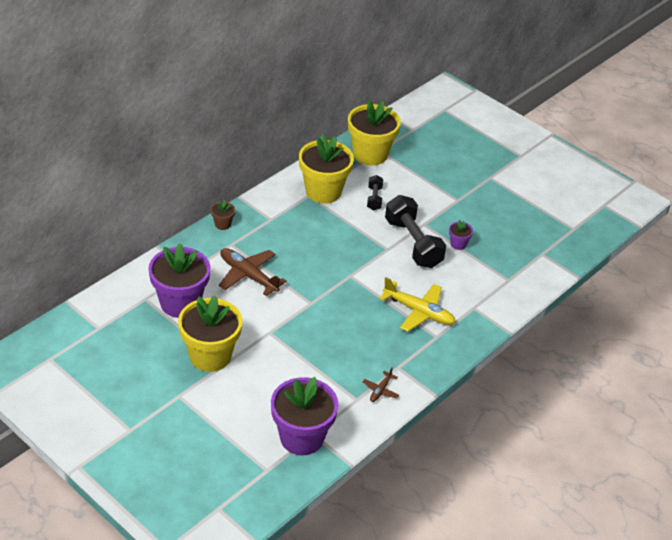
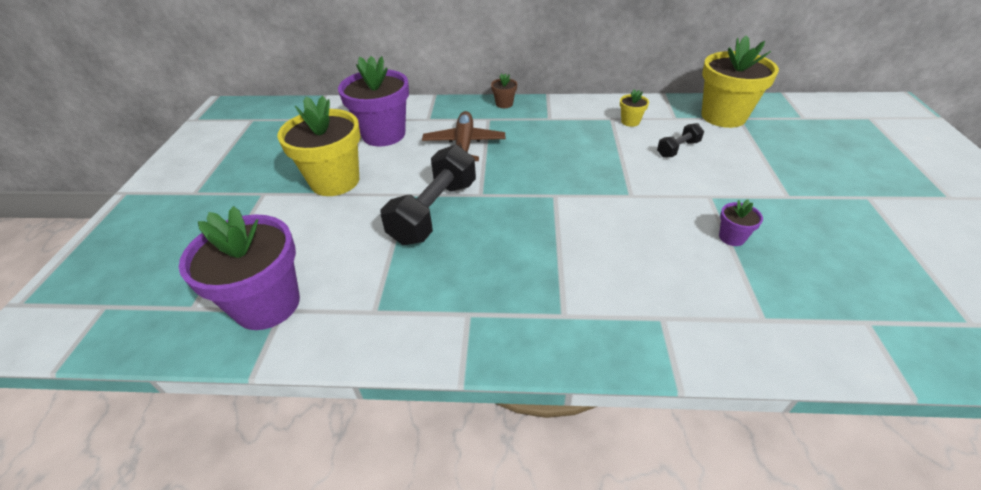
camera: 55 degrees right, 0 degrees up
(323, 191) = (630, 121): yellow flower pot -> yellow flower pot, size x0.43
(380, 390) = (411, 323): brown plane -> none
(413, 243) = (669, 206): black dumbbell -> black dumbbell (434, 212)
(418, 312) = (580, 273): yellow plane -> none

